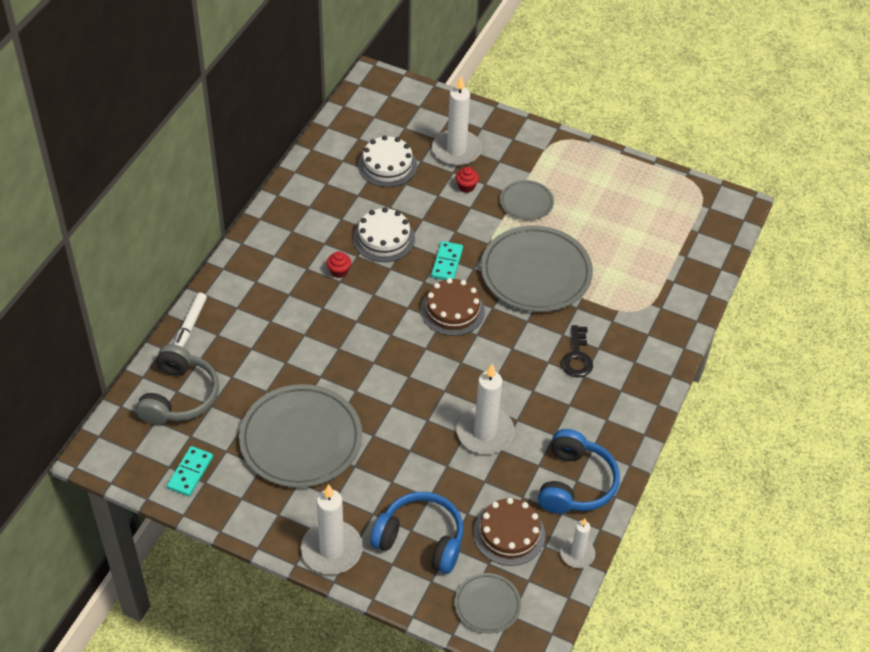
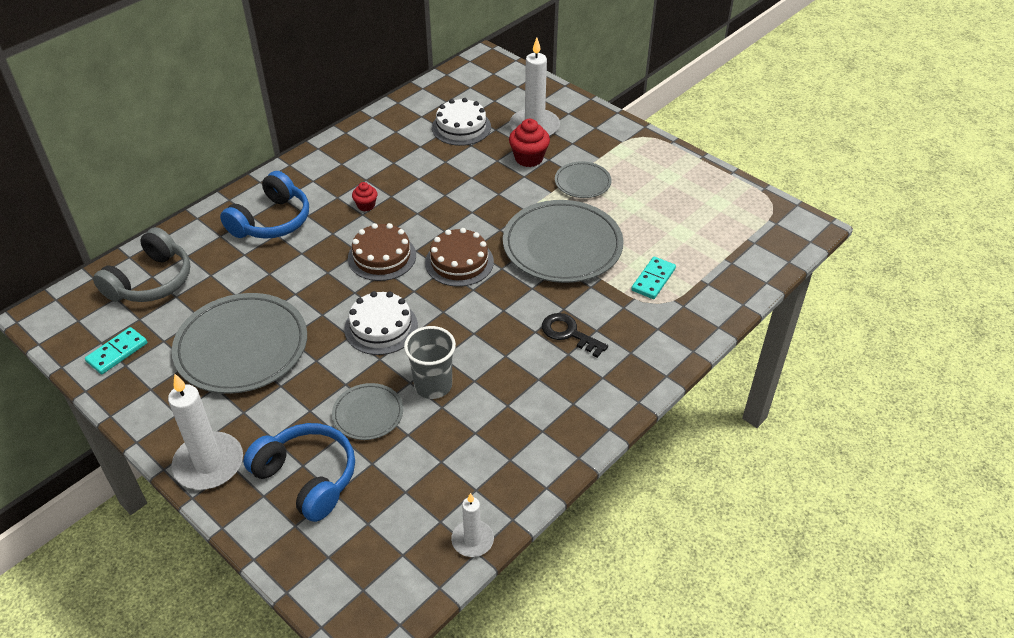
camera: 20 degrees right, 5 degrees down
(190, 325) = (200, 223): white marker -> none
(384, 238) = (425, 186): white cake -> white cake (381, 327)
(447, 263) = (476, 219): turquoise domino -> turquoise domino (653, 280)
(466, 187) = (529, 158): red cupcake -> red cupcake, size x1.69
(485, 433) = (433, 385): white candle -> grey cup
(487, 605) = (342, 569): grey plate -> grey plate (368, 414)
(509, 534) = (406, 497): brown cake -> brown cake (382, 256)
(575, 483) = (507, 462): blue headphones -> blue headphones (272, 221)
(577, 357) = (569, 333): black key -> black key turned 105 degrees clockwise

